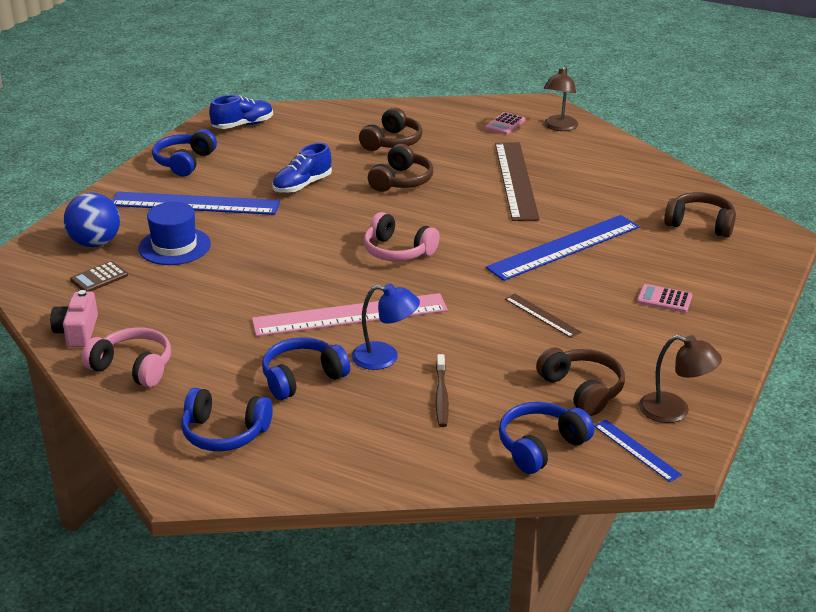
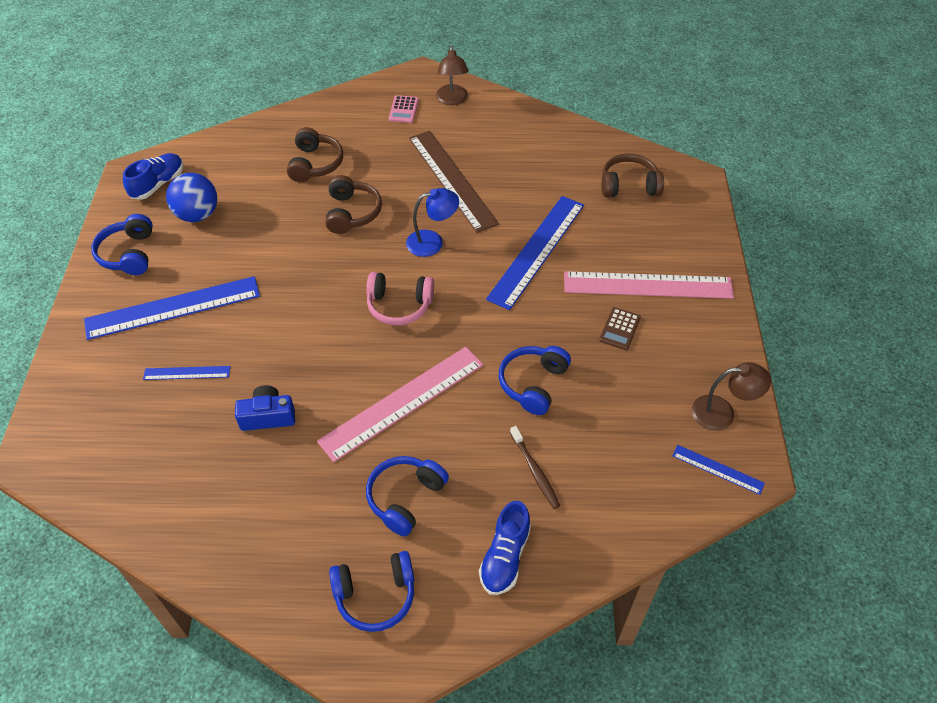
camera: 25 degrees left, 20 degrees up
(77, 331) = (158, 523): pink camera -> none
(95, 243) = (104, 397): blue ball -> blue ball (197, 215)
(99, 278) = (136, 443): brown calculator -> brown calculator (619, 329)
(133, 367) = (241, 548): pink headphones -> none
(174, 246) = (187, 373): blue hat -> blue ruler
(221, 291) = (268, 416): none -> blue camera
(302, 185) = (263, 248): blue shoe -> blue shoe (505, 557)
(385, 357) = (462, 443): blue lamp -> blue lamp (432, 242)
(541, 446) = (644, 497): blue headphones -> blue headphones (533, 384)
(542, 315) = (563, 341): brown ruler -> none
(582, 390) = (641, 417): brown headphones -> none
(664, 299) = (648, 285): pink calculator -> pink ruler

